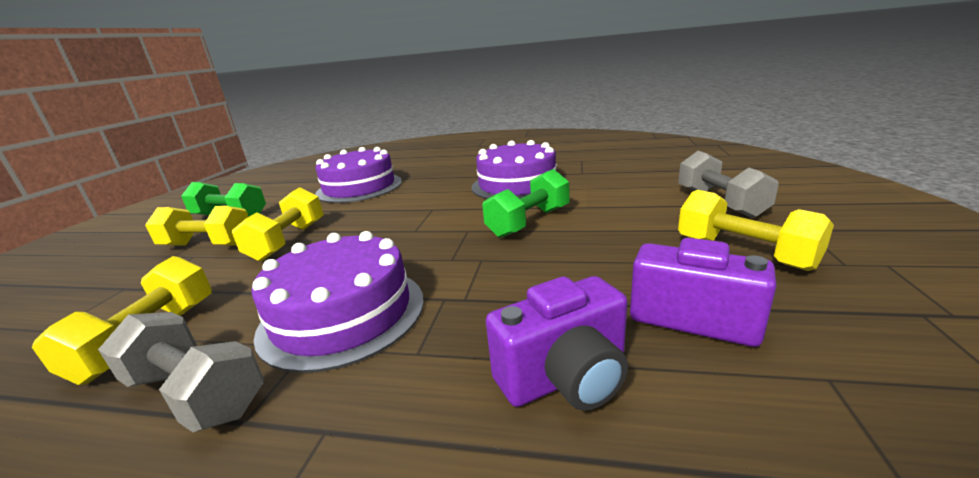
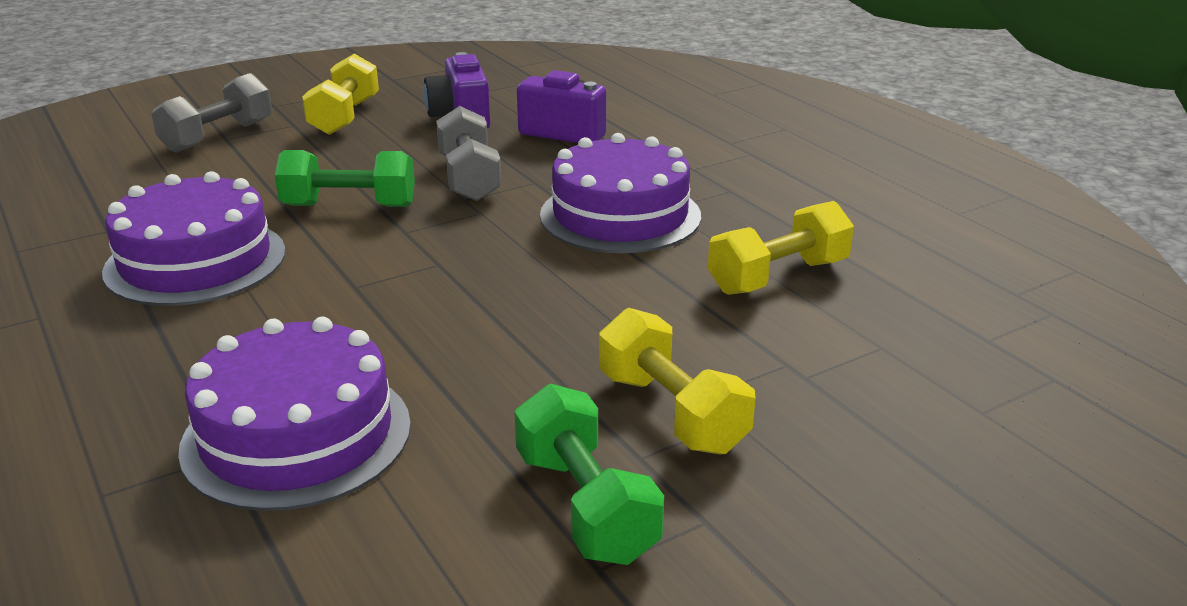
camera: 135 degrees left, 5 degrees up
(196, 393) = (750, 216): grey dumbbell -> grey dumbbell (469, 178)
(288, 241) = (570, 341): yellow dumbbell -> none

